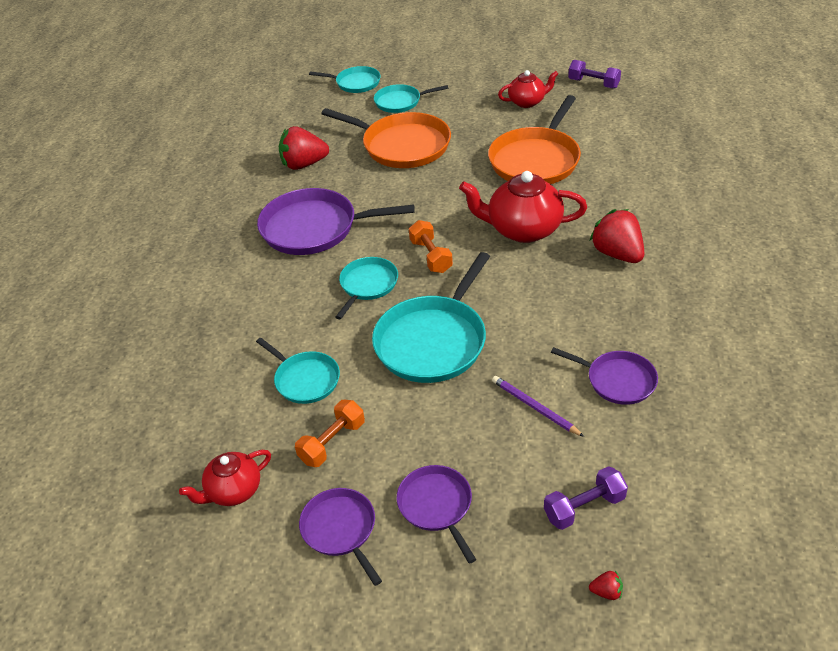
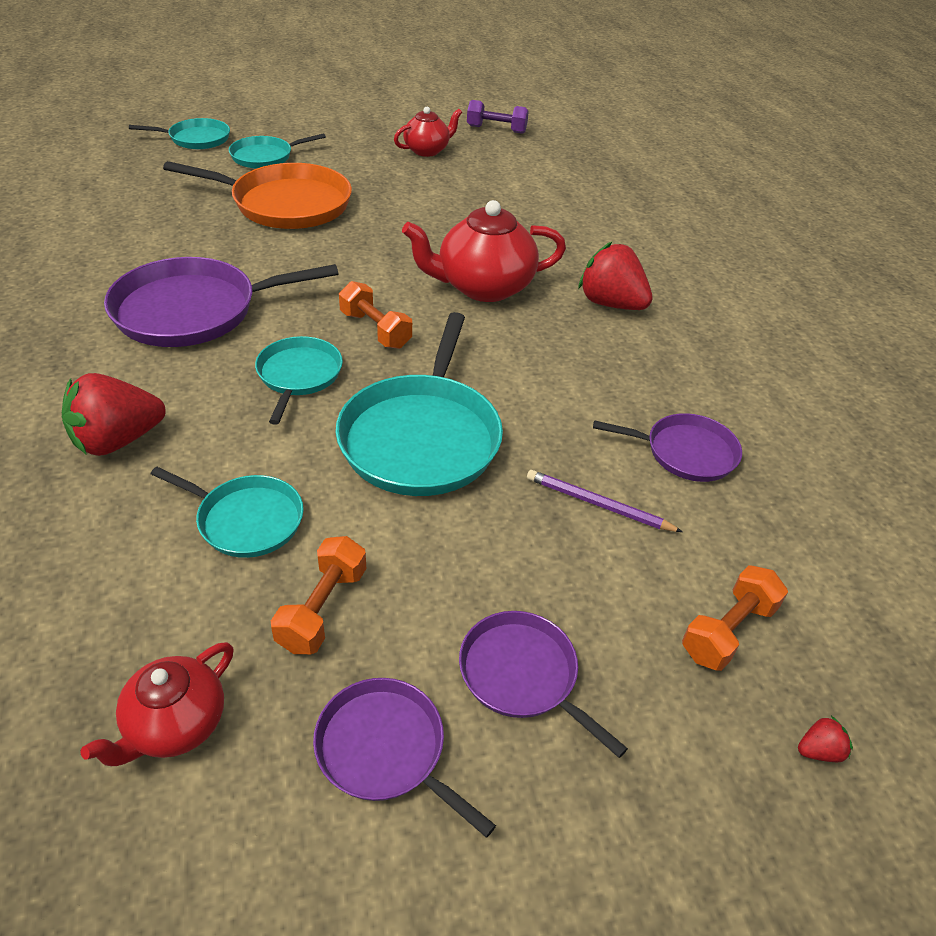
camera: 25 degrees left, 0 degrees up
(304, 164) = (152, 234): red strawberry -> red strawberry (118, 440)
(536, 160) = (465, 210): orange pan -> none
(584, 507) = (728, 631): purple dumbbell -> orange dumbbell

